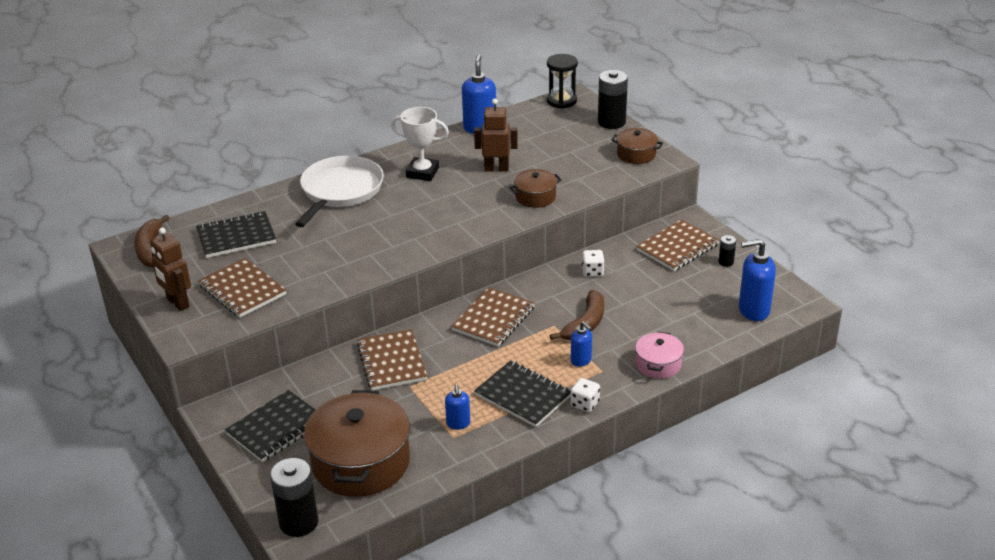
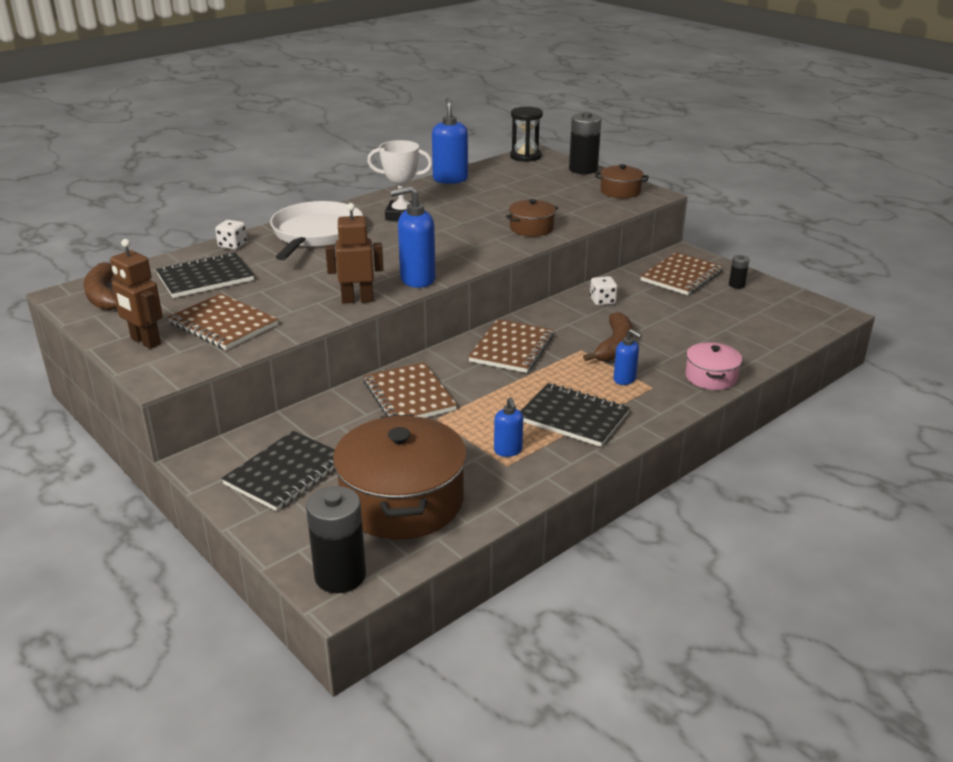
camera: 10 degrees left, 5 degrees down
(496, 168) = (480, 208): brown robot -> brown robot (357, 300)
(584, 404) = (647, 420): white dice -> white dice (232, 245)
(753, 310) = (786, 323): blue soap dispenser -> blue soap dispenser (417, 279)

